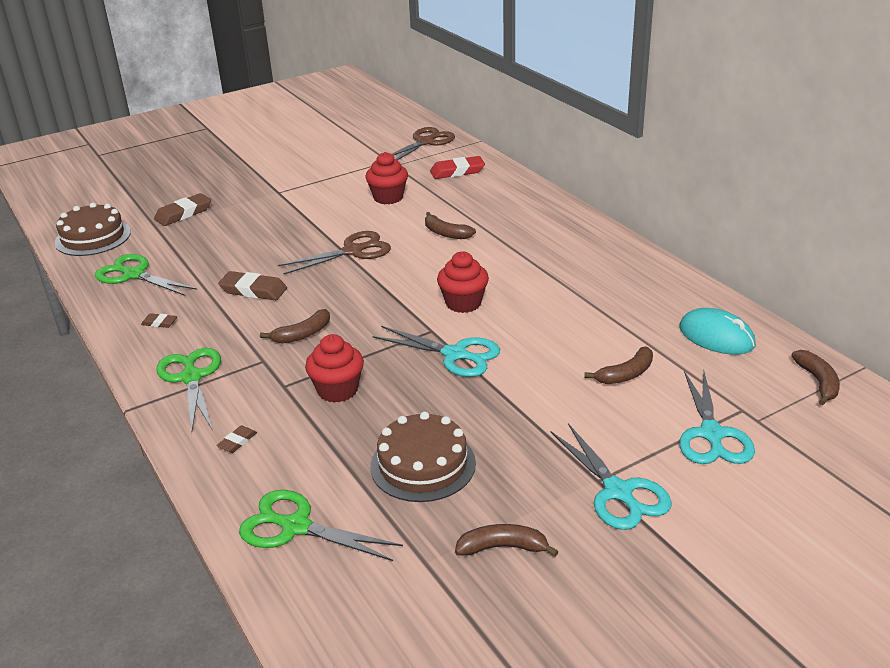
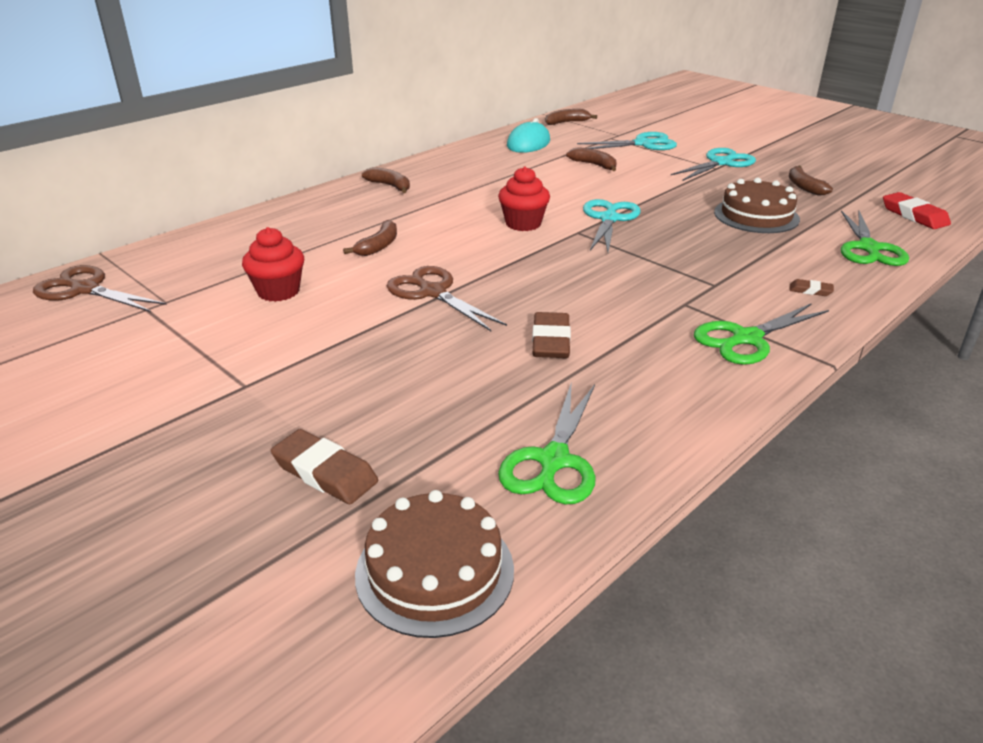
camera: 105 degrees left, 0 degrees up
(159, 323) = (662, 393): brown eraser -> none
(302, 334) = (624, 291): brown banana -> brown banana (390, 186)
(337, 390) = (699, 259): red cupcake -> none
(457, 171) = (203, 257): red eraser -> red eraser (914, 215)

